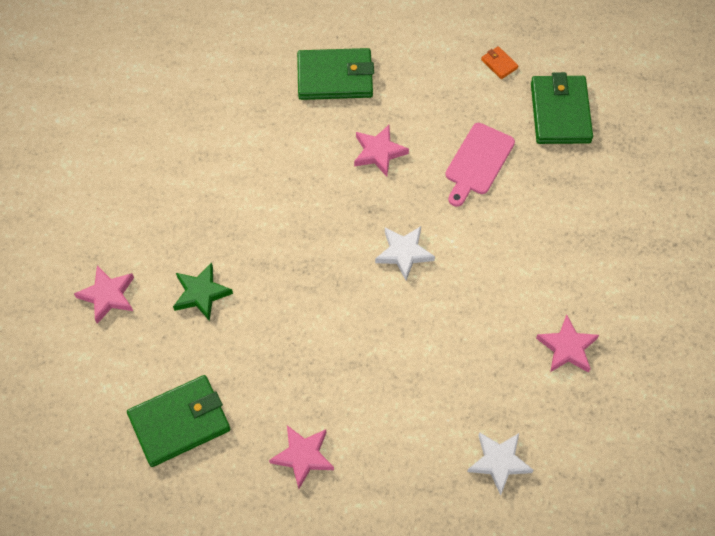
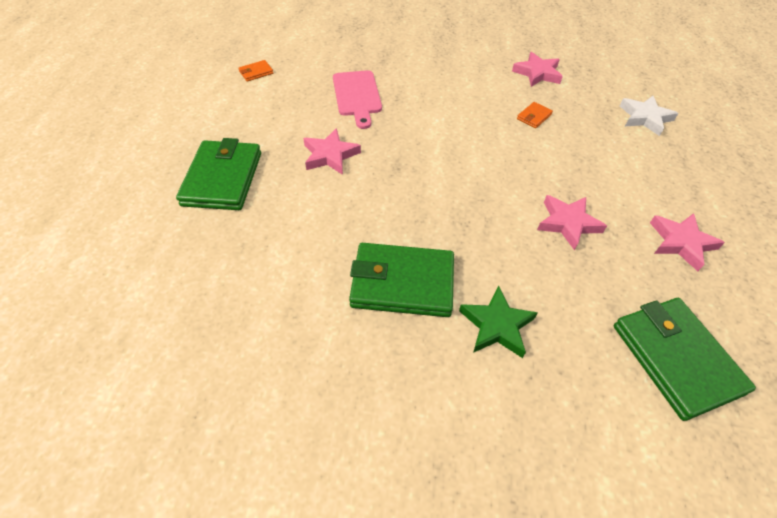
camera: 85 degrees left, 10 degrees down
(107, 295) = (503, 448): pink star -> pink star (567, 223)
(404, 253) = (448, 150): white star -> none
(476, 338) = (534, 117): none -> orange wallet
(478, 162) = (357, 96): pink cutting board -> pink cutting board turned 45 degrees clockwise
(560, 112) = (319, 49): green wallet -> green wallet (402, 283)

